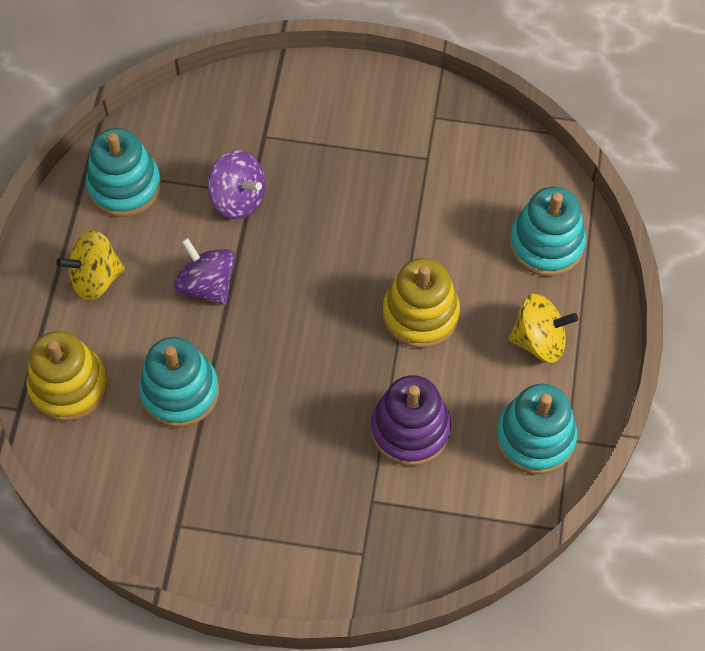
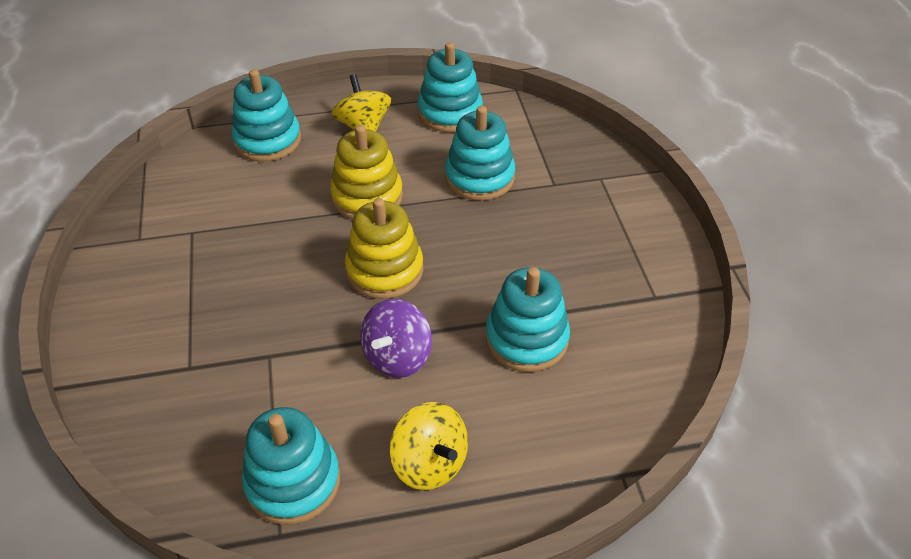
camera: 110 degrees left, 15 degrees down
(68, 386) = (570, 437): yellow stacking toy -> yellow stacking toy (384, 270)
(238, 199) = (280, 364): purple spinning top -> none
(410, 429) = (479, 177): purple stacking toy -> turquoise stacking toy

